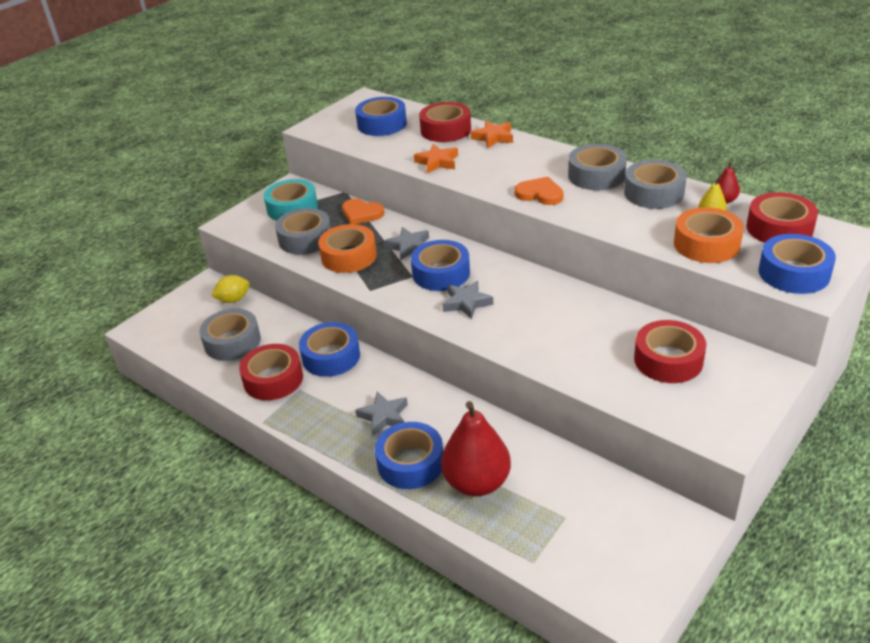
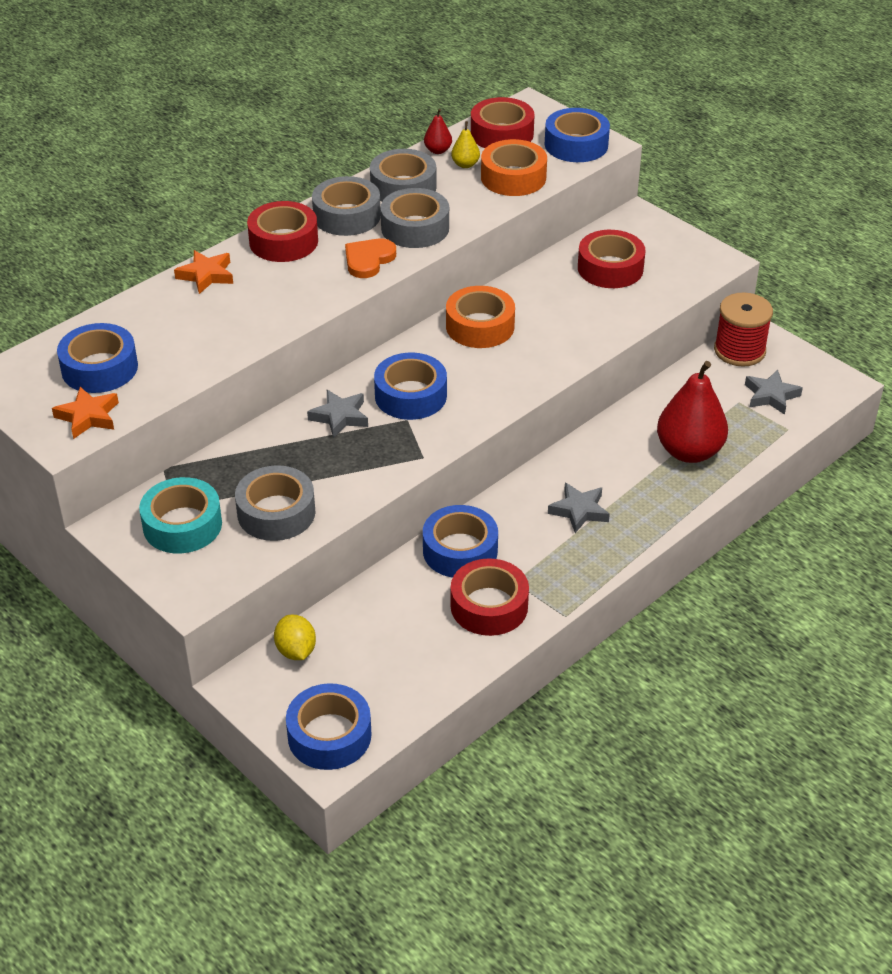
camera: 85 degrees left, 5 degrees up
(232, 342) = (397, 649): grey tape -> grey tape (415, 228)
(349, 256) = (339, 472): orange tape -> orange tape (480, 326)
(361, 213) = (236, 454): orange heart -> none
(410, 463) = (654, 495): blue tape -> blue tape (329, 735)
(437, 162) = (247, 327): orange star -> orange star (88, 416)
(445, 130) = (158, 312): red tape -> red tape (283, 241)
(466, 303) = (477, 382): grey star -> grey star (771, 395)
(654, 513) = (739, 350): none -> red spool

